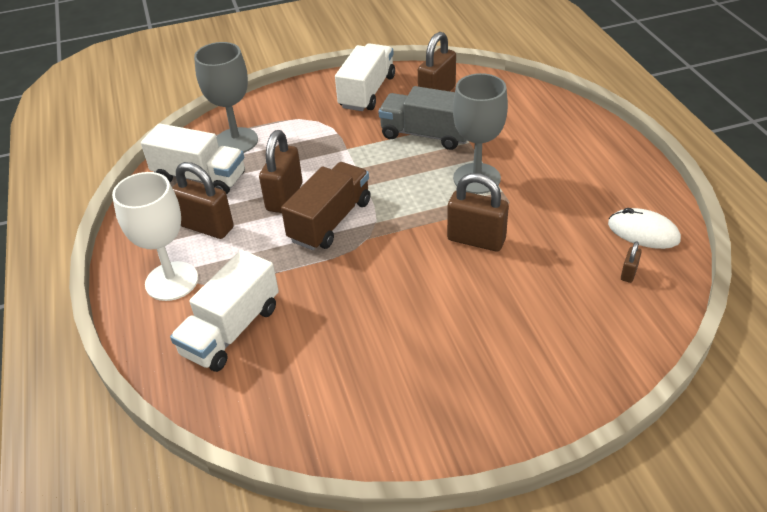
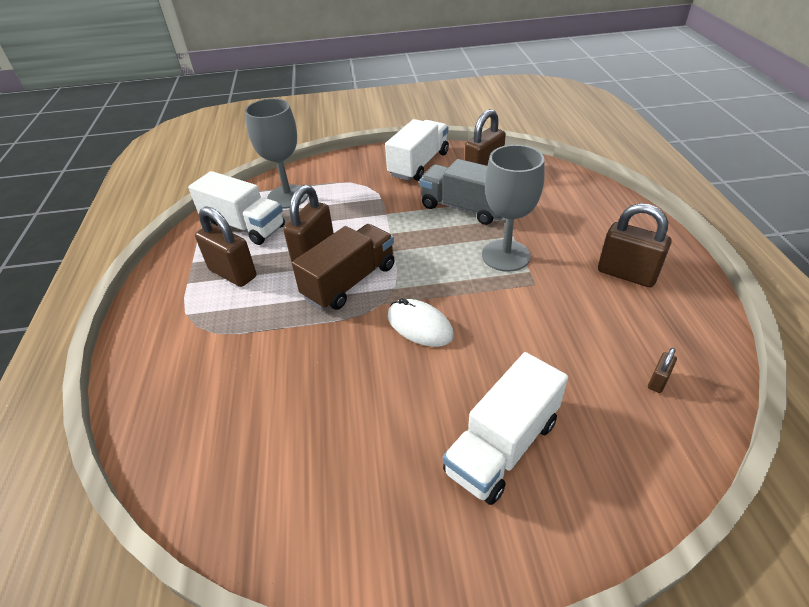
camera: 10 degrees right, 0 degrees up
(171, 281) = (180, 323): white goblet -> none
(231, 330) = (216, 385): white truck -> white truck (502, 446)
(476, 240) = (492, 320): brown padlock -> brown padlock (626, 274)
(643, 232) = (679, 335): white mouse -> white mouse (419, 326)

